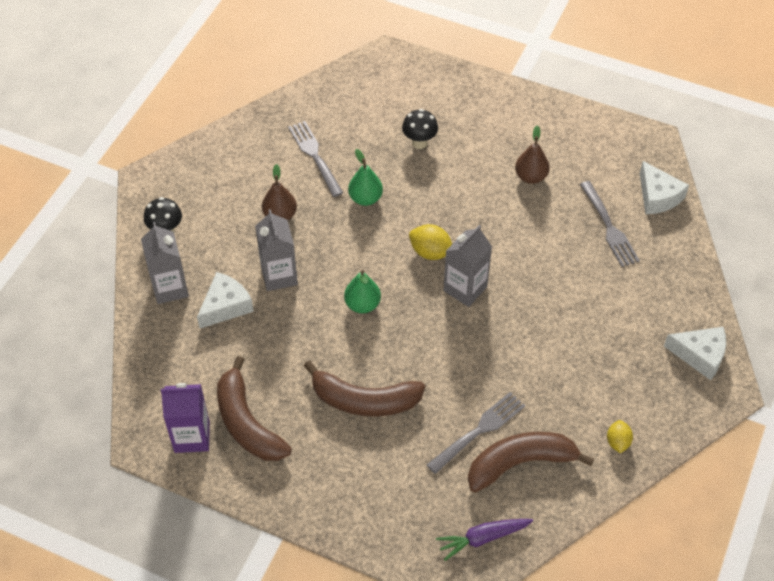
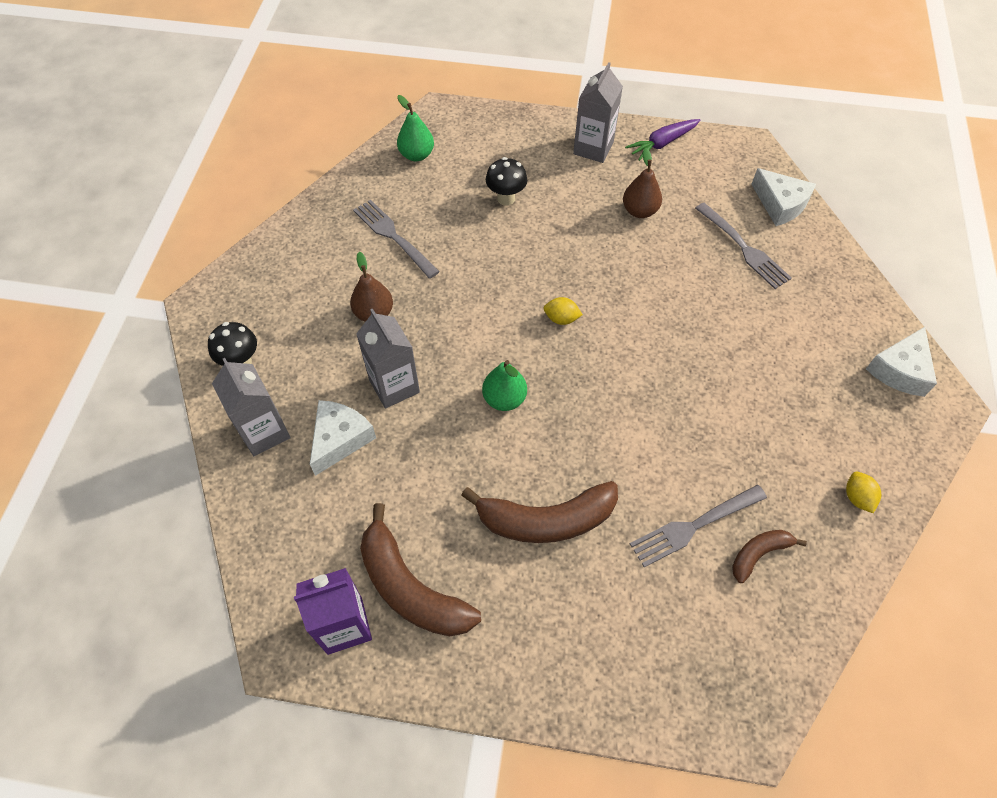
camera: 15 degrees left, 5 degrees up
(365, 198) = (466, 272): green pear -> green pear (416, 155)
(430, 252) = (561, 319): yellow lemon -> yellow lemon, size x0.66
(465, 289) = (615, 353): grey carton -> grey carton (593, 148)
(478, 431) = (695, 525): grey fork -> grey fork turned 150 degrees counterclockwise
(483, 538) = (753, 668): purple carrot -> purple carrot (662, 143)
(520, 463) = (758, 554): brown banana -> brown banana, size x0.53
(700, 355) = (900, 370): white cheese -> white cheese turned 120 degrees clockwise

